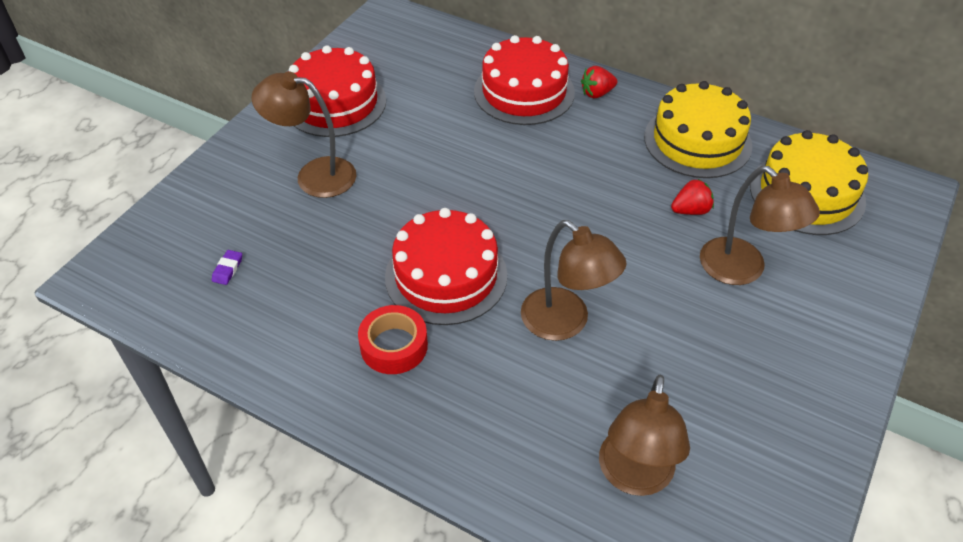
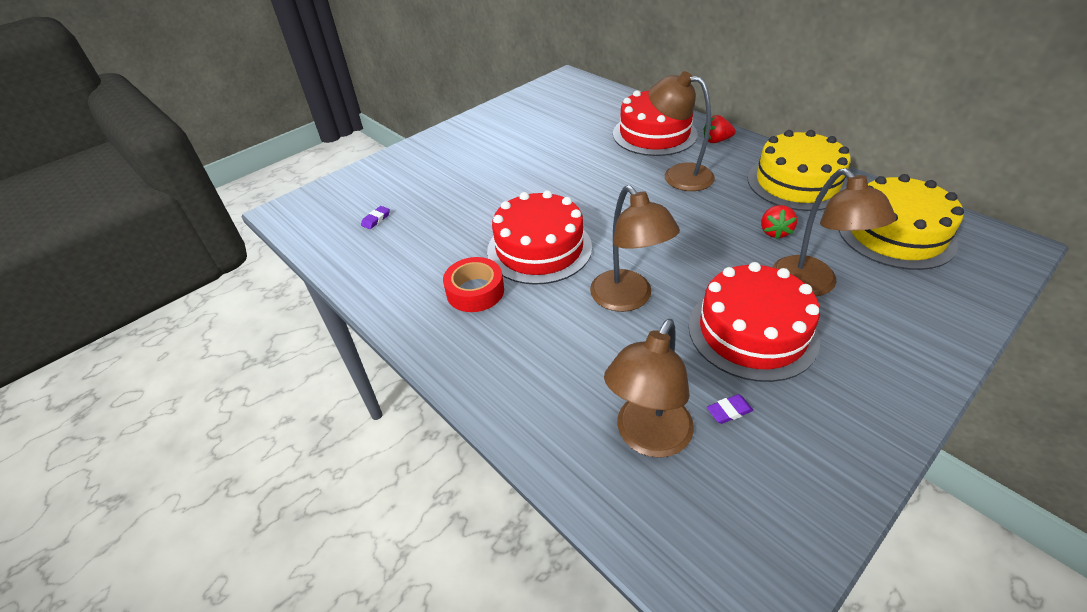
camera: 20 degrees right, 5 degrees down
(314, 175) = (467, 169): brown lamp -> brown lamp (678, 175)
(335, 103) = (504, 126): red cake -> red cake (752, 331)
(690, 210) = (774, 232): red strawberry -> red strawberry turned 105 degrees clockwise
(701, 430) = (729, 411): none -> purple eraser

